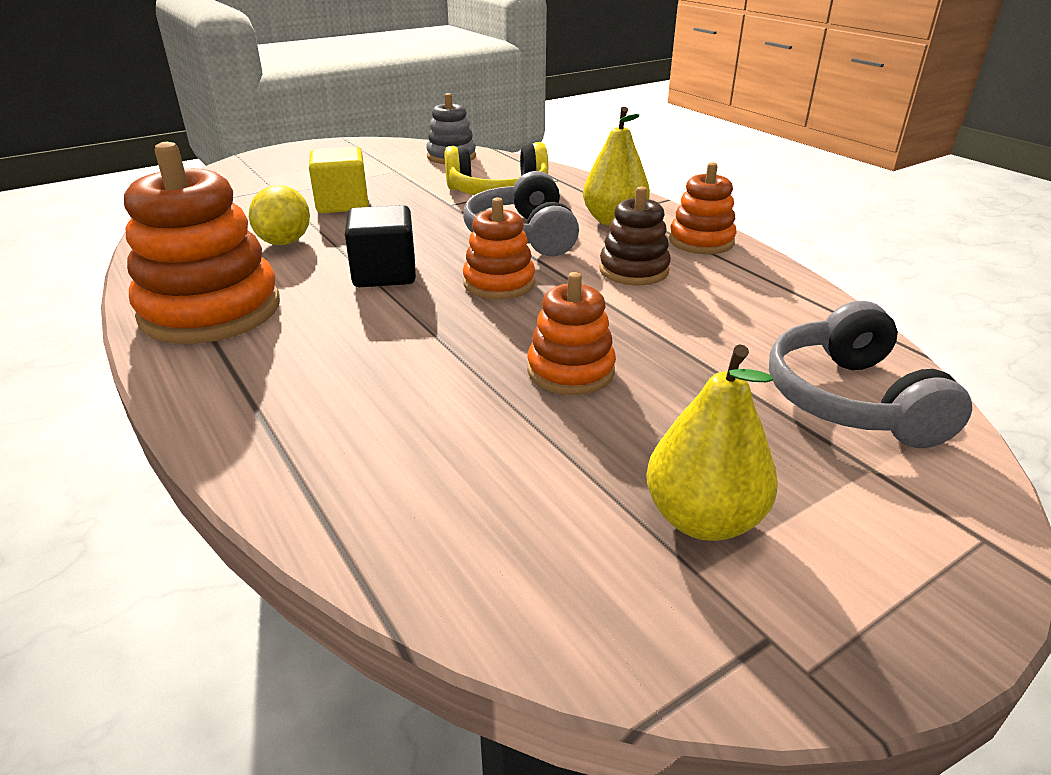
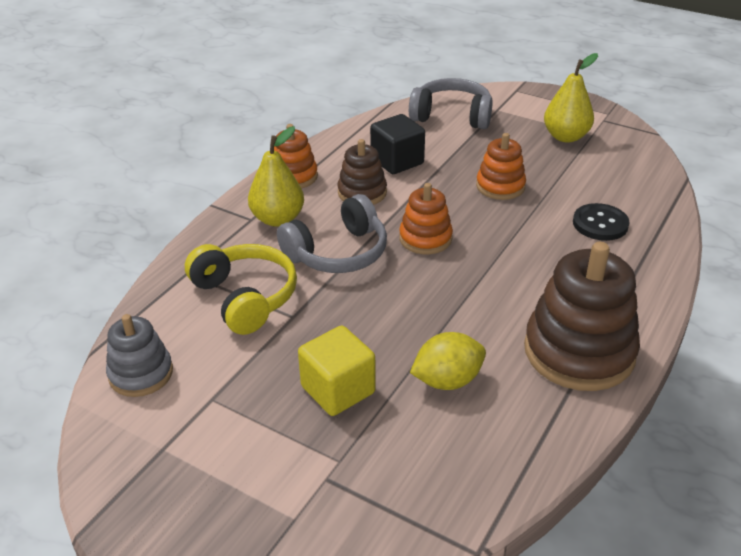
camera: 115 degrees left, 5 degrees up
(211, 310) = (579, 352): orange stacking toy -> brown stacking toy
(384, 274) = (455, 294): black cube -> black cube (397, 161)
(386, 425) = (600, 224): none -> black button
(850, 400) = (452, 116): grey headphones -> grey headphones turned 135 degrees counterclockwise

